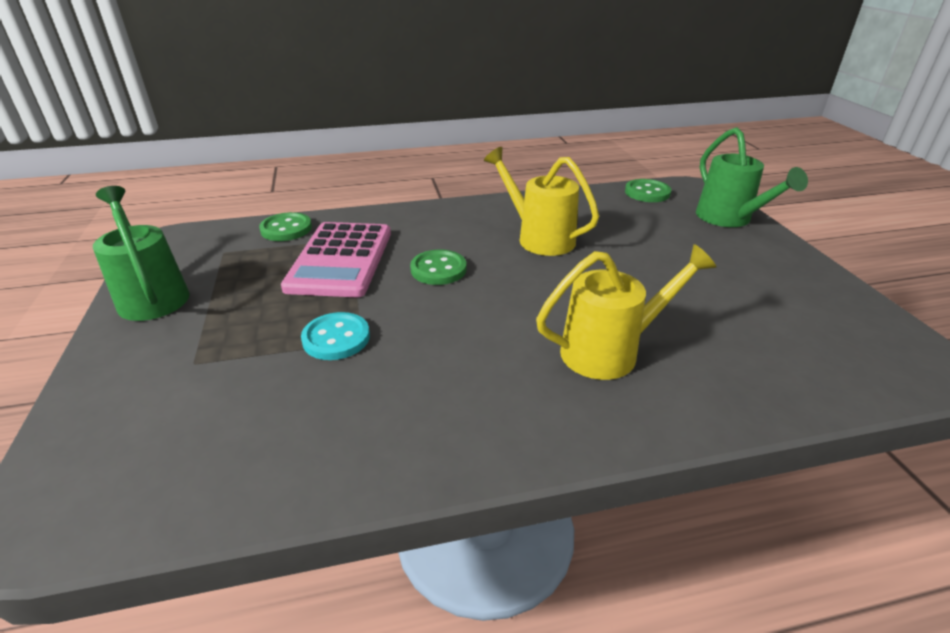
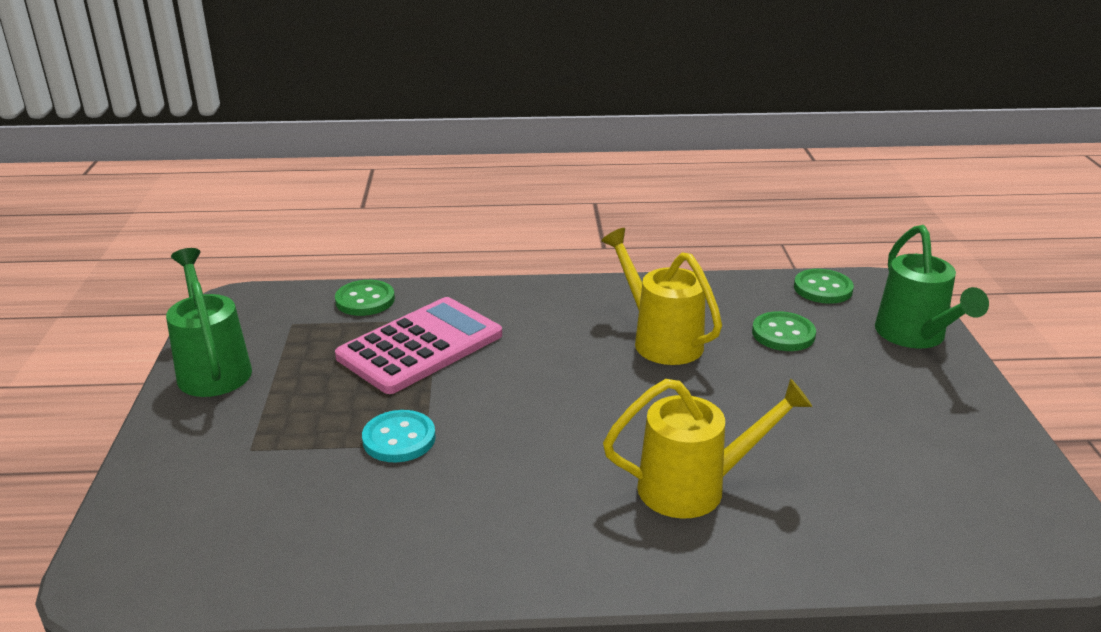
camera: 10 degrees right, 5 degrees down
(341, 260) = (420, 346): pink calculator -> pink calculator turned 150 degrees counterclockwise
(438, 269) = (529, 369): green button -> green button (783, 334)

